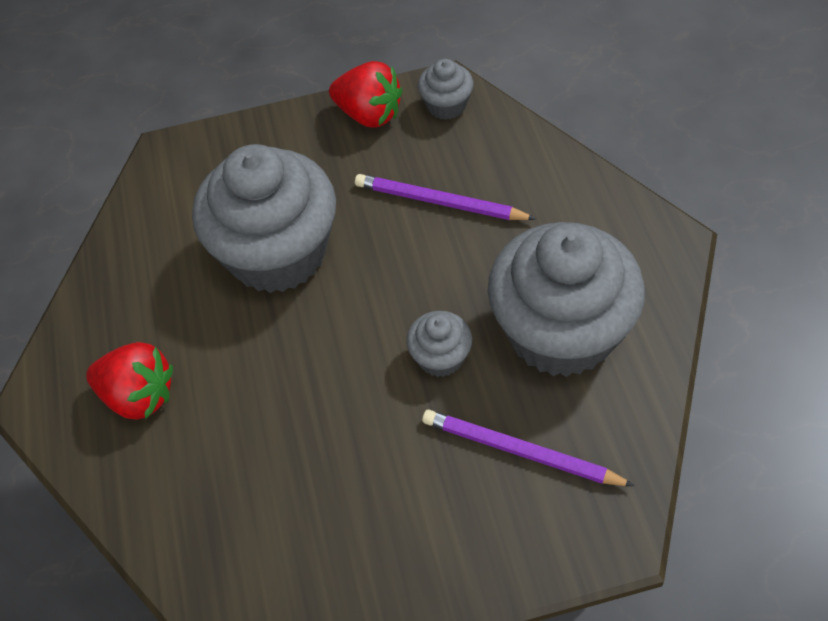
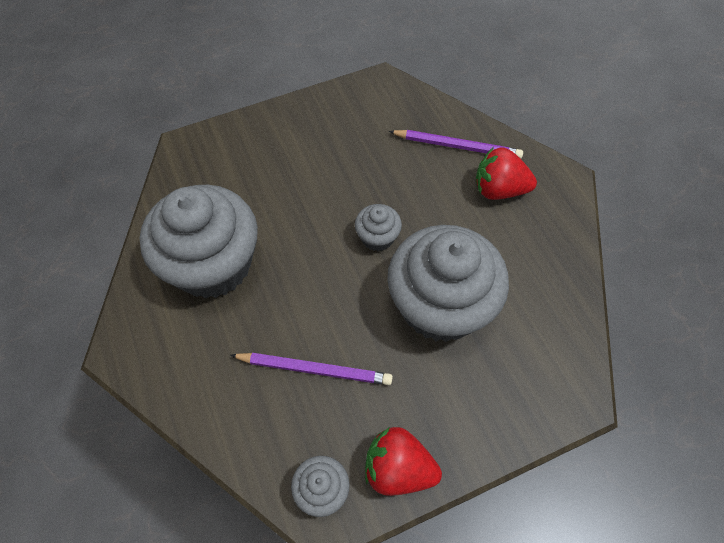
camera: 165 degrees right, 5 degrees up
(440, 357) = (298, 237): grey cupcake -> grey cupcake (377, 237)
(521, 452) = (240, 184): purple pencil -> purple pencil (457, 146)

